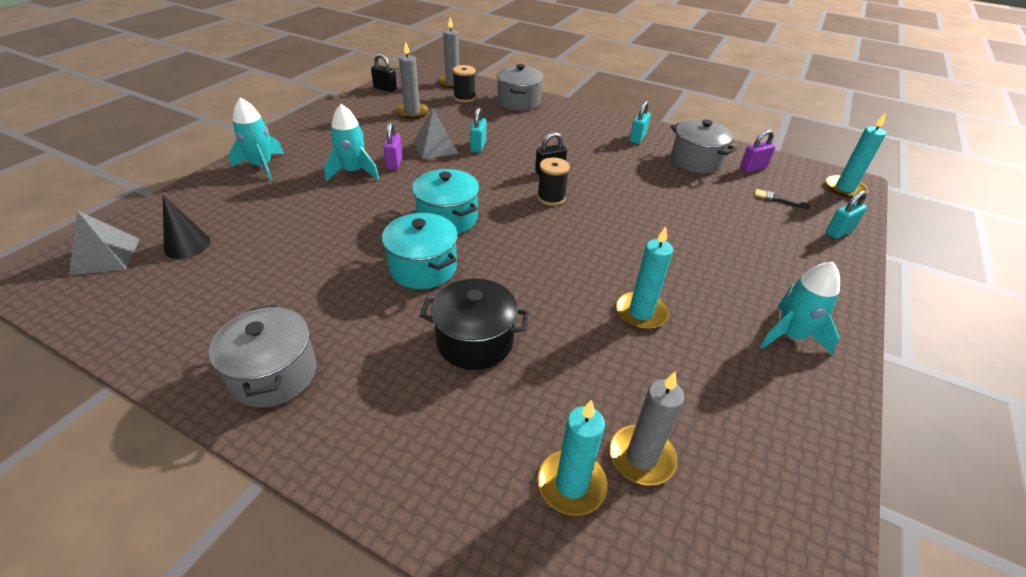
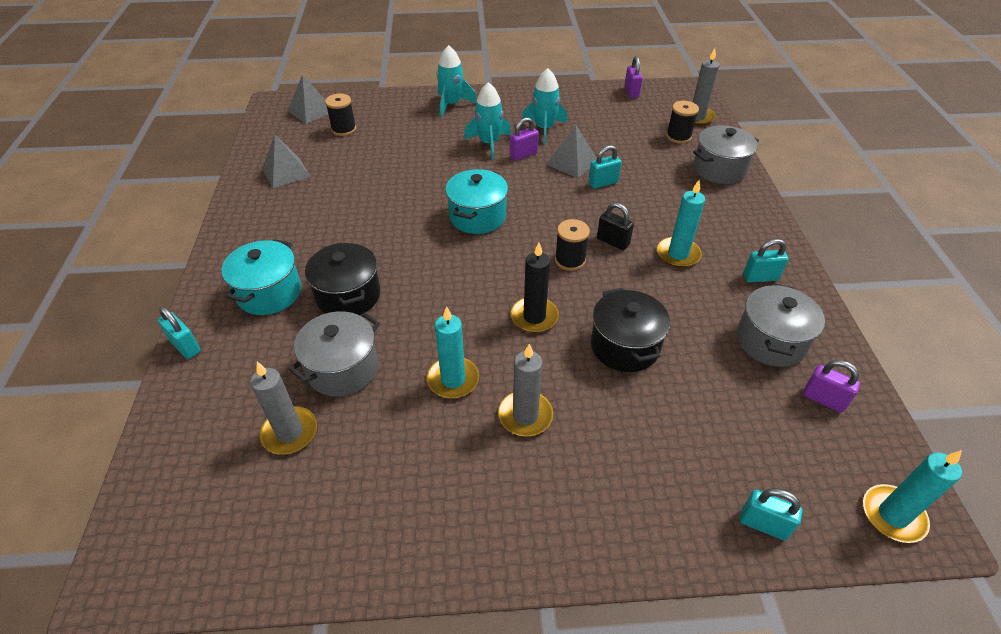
camera: 60 degrees right, 5 degrees up
(187, 245) = (344, 129): black cone -> black spool
(198, 318) = (286, 172): none -> grey pyramid
(274, 374) = (261, 225): grey pot -> grey pot (342, 369)
(385, 89) = (631, 92): black padlock -> purple padlock
(412, 112) = (611, 124): grey candle -> grey candle (525, 415)
(423, 268) = (406, 234): turquoise pot -> turquoise pot (269, 293)
(432, 527) = (185, 346): none -> turquoise padlock
(571, 484) = (246, 400): turquoise candle -> turquoise candle (678, 254)
(600, 240) = (534, 317): none -> black candle
(662, 214) = (624, 346): none -> black pot
(777, 199) = (771, 442): black brush -> none
(790, 335) = (508, 506): turquoise rocket -> turquoise rocket (544, 129)

